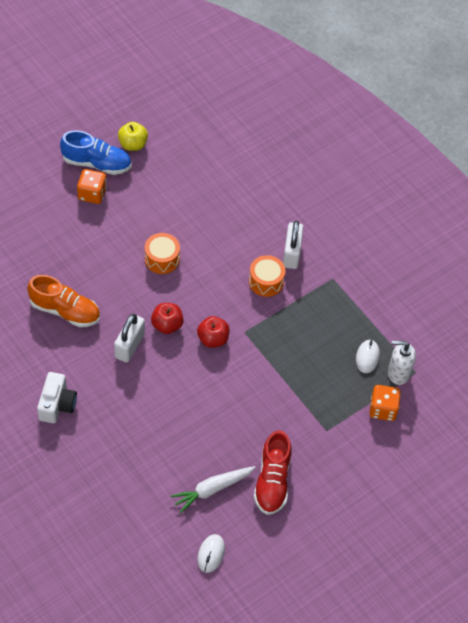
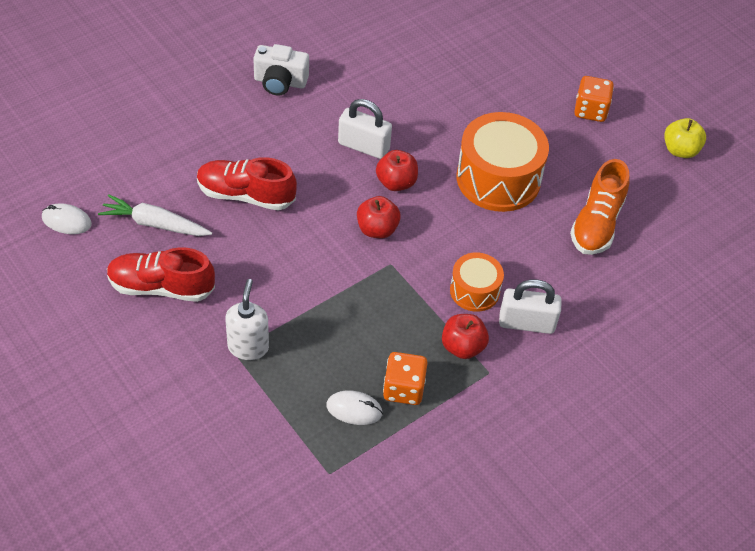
camera: 90 degrees right, 5 degrees down
(65, 311) = (411, 87): orange shoe -> orange shoe (596, 224)
(97, 163) = (640, 115): blue shoe -> none
(162, 259) = (498, 178): orange drum -> orange drum, size x1.81
(181, 427) = (246, 195): none -> red shoe
(212, 490) = (154, 224): white carrot -> white carrot turned 45 degrees counterclockwise
(313, 292) = (462, 347): none -> red apple
(383, 409) = (266, 424): orange dice -> orange dice (403, 389)
(398, 373) = (327, 448): white soap dispenser -> white soap dispenser (248, 347)

